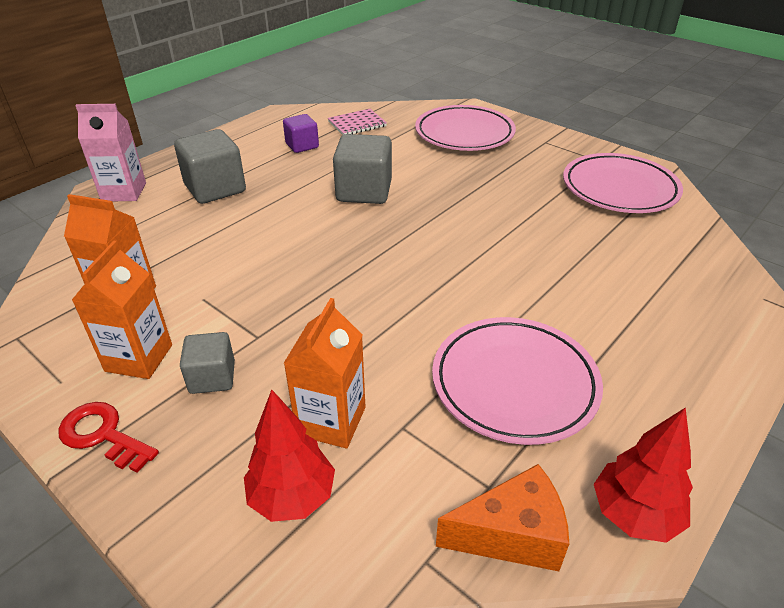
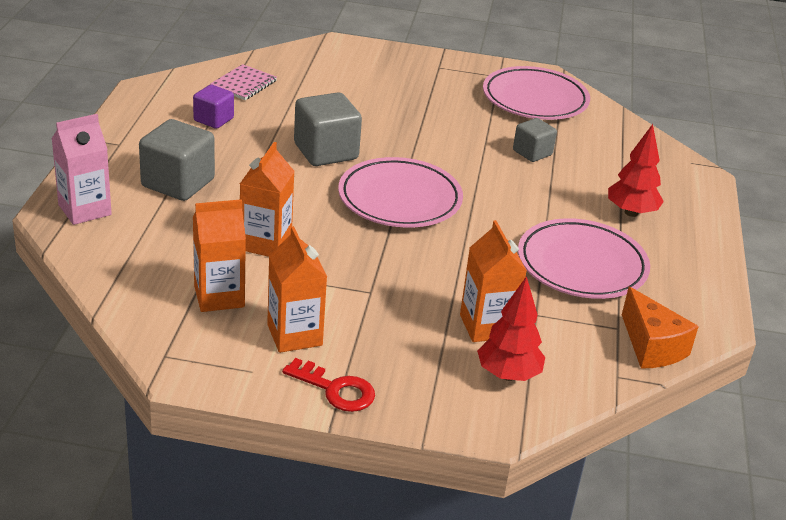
camera: 35 degrees left, 5 degrees down
(103, 435) = (335, 389): red key -> red key turned 150 degrees counterclockwise
(212, 377) = (370, 329): grey cube -> grey cube (532, 153)
(221, 258) = (265, 243): none -> orange carton
(464, 134) = (359, 73): pink plate -> pink plate (399, 199)
(511, 535) = (651, 347): orange cheese -> orange cheese turned 105 degrees clockwise
(634, 515) = (706, 313): red tree -> red tree (631, 212)

